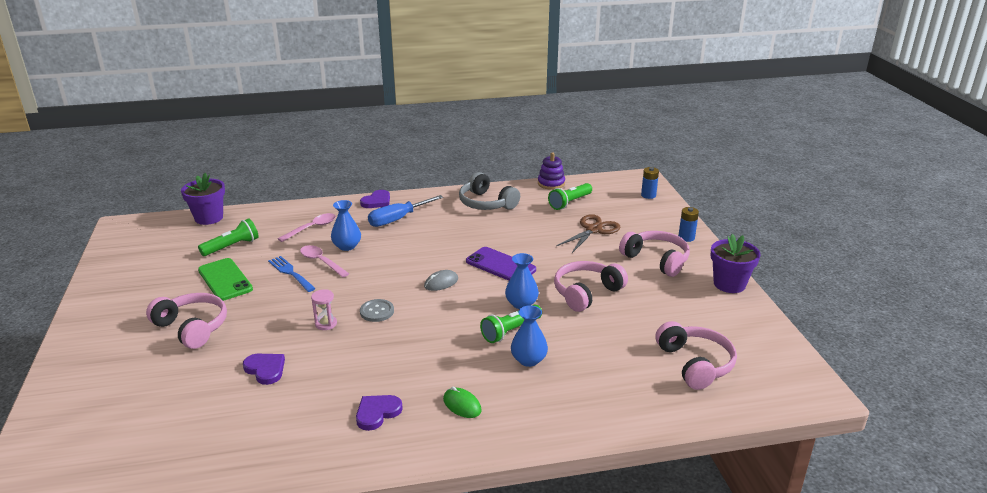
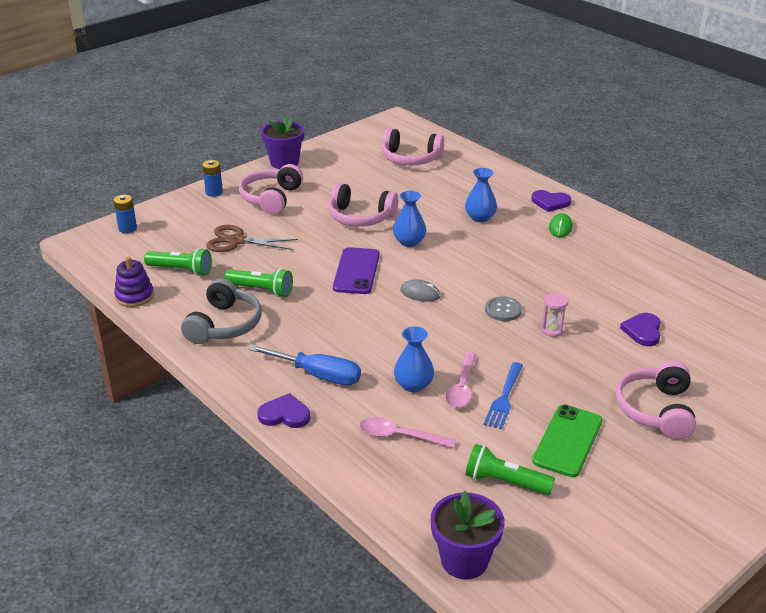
camera: 120 degrees left, 5 degrees up
(377, 413) = (612, 257): purple heart -> purple heart (550, 202)
(510, 331) = (453, 235): green flashlight -> green flashlight (261, 290)
(695, 364) = (410, 158): pink headphones -> pink headphones turned 120 degrees counterclockwise

